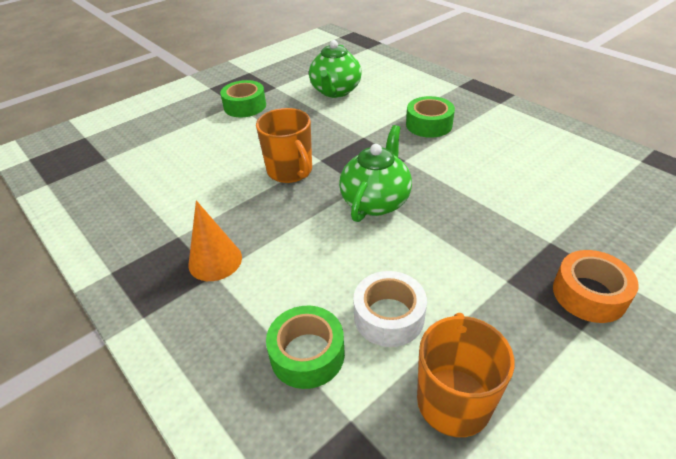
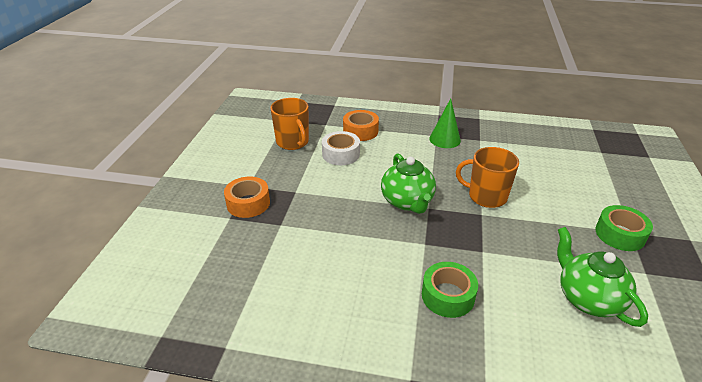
camera: 140 degrees right, 5 degrees down
(215, 261) = (445, 139): orange cone -> green cone
(307, 354) = (360, 131): green tape -> orange tape

